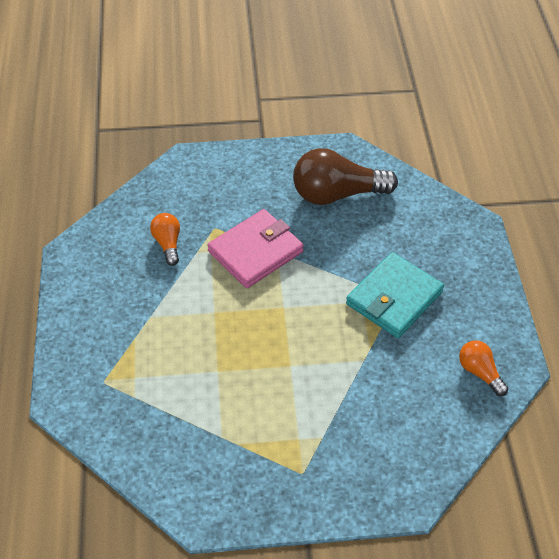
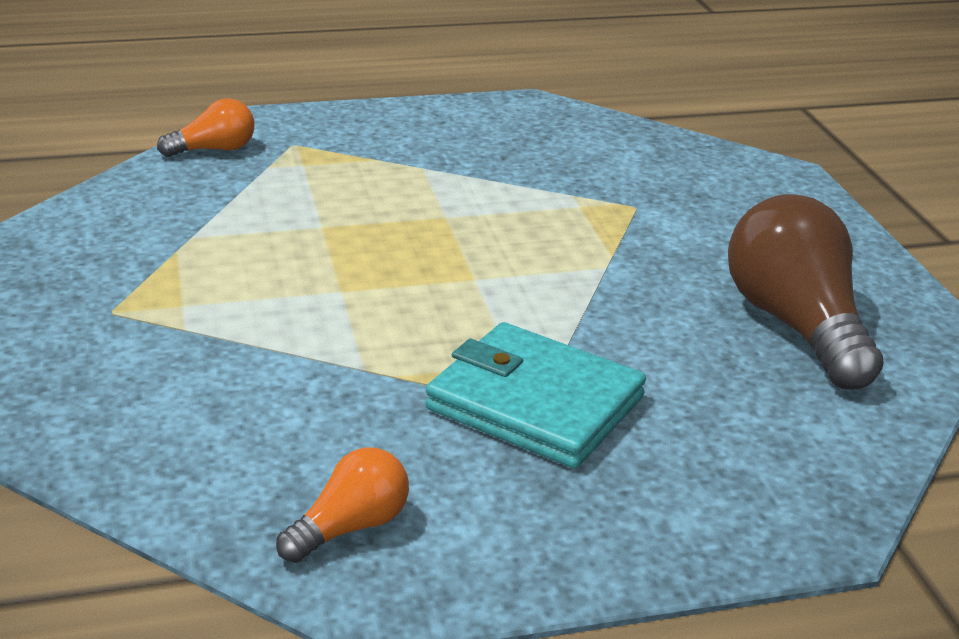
camera: 80 degrees right, 20 degrees down
(168, 244) = (580, 170): orange light bulb -> orange light bulb (214, 150)
(255, 251) = (597, 246): pink wallet -> none

